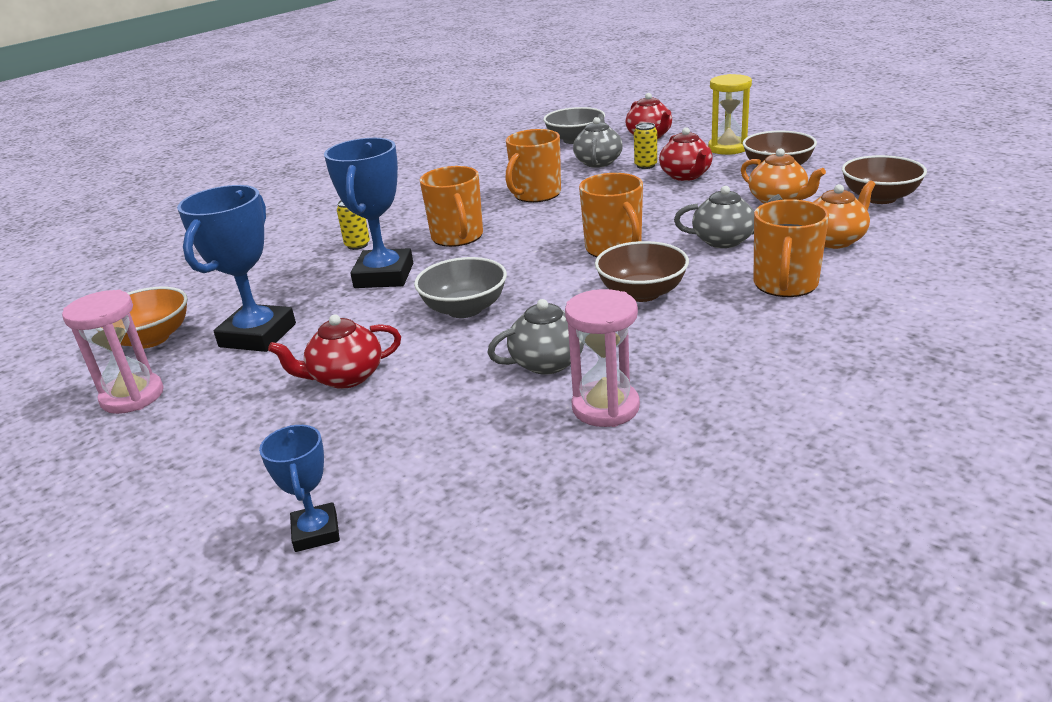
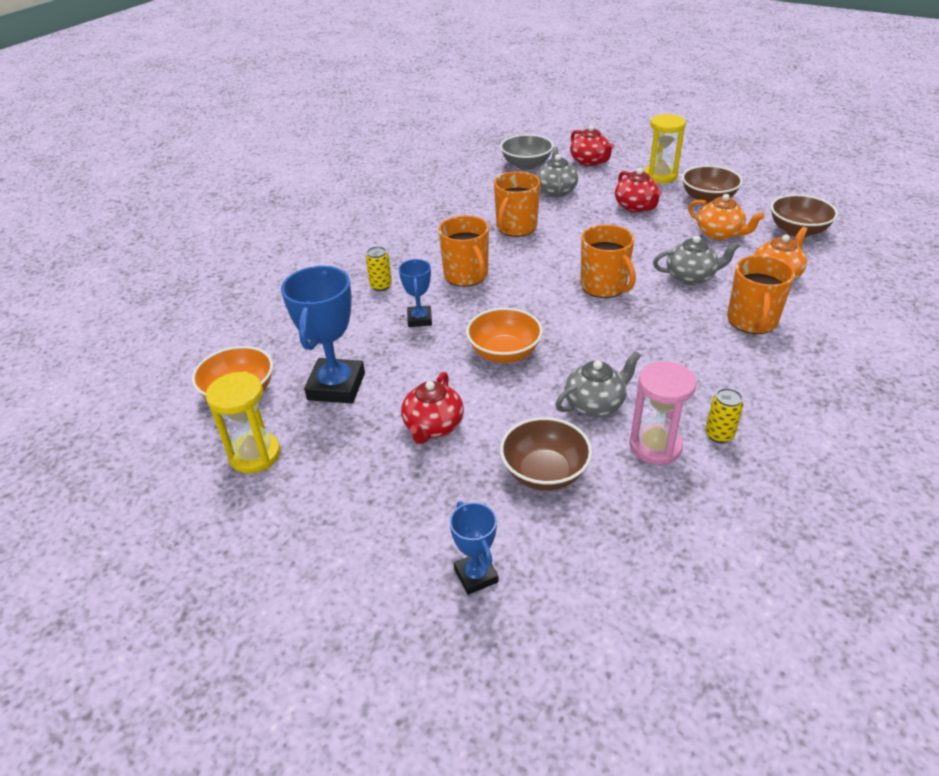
camera: 10 degrees left, 10 degrees up
(132, 396) = (255, 455): pink hourglass -> yellow hourglass
(345, 377) = (433, 427): red teapot -> red teapot turned 45 degrees counterclockwise
(384, 276) = (419, 319): blue trophy -> blue trophy, size x0.55
(464, 309) = (504, 353): grey bowl -> orange bowl
(642, 293) = (643, 332): brown bowl -> brown bowl (544, 472)
(645, 165) = (598, 195): yellow can -> yellow can (719, 435)

